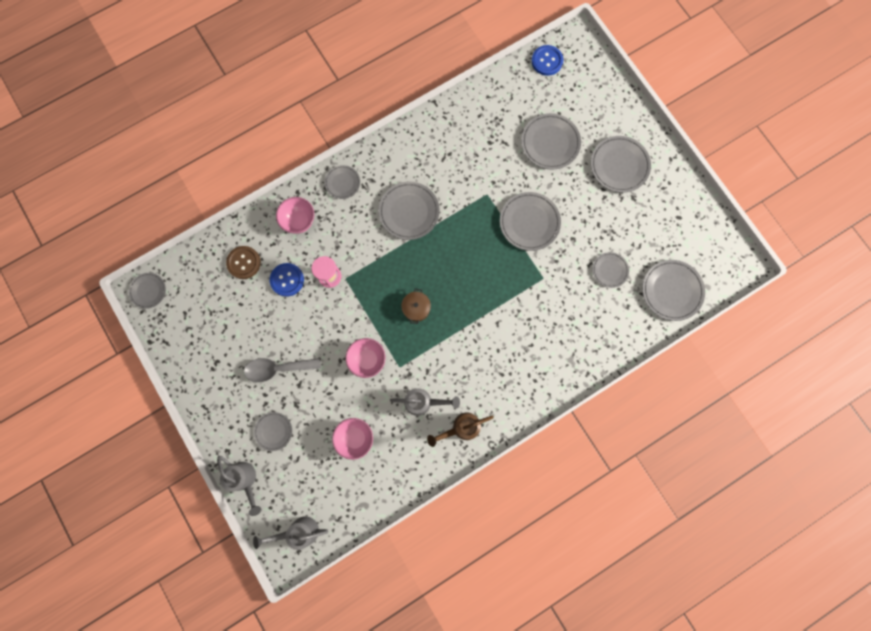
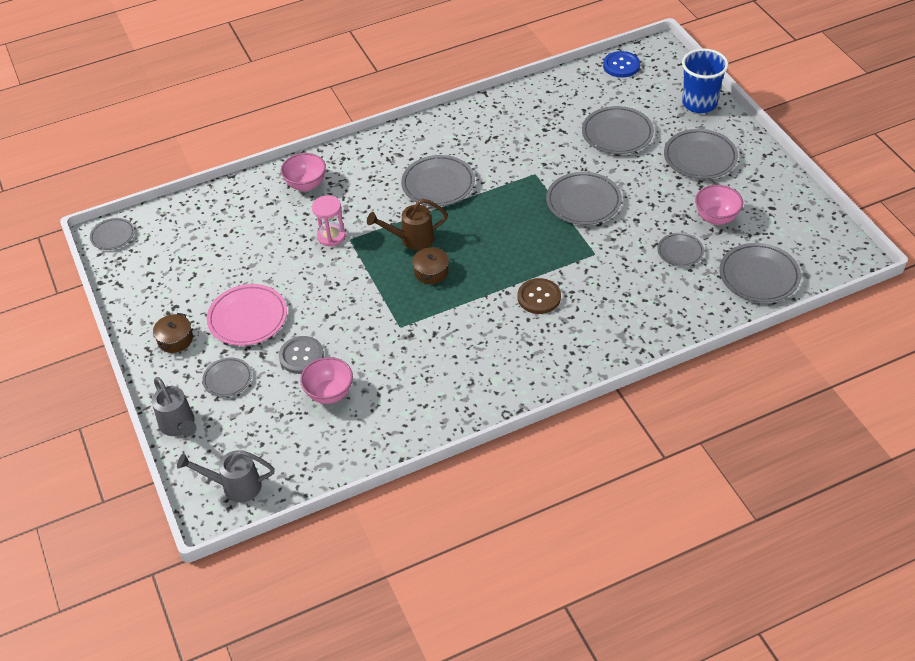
camera: 10 degrees right, 30 degrees down
(224, 396) = (175, 339): none -> brown pot
(244, 263) = (232, 217): brown button -> brown button (539, 297)
(277, 368) = (247, 318): grey spoon -> pink plate
(287, 280) = (279, 236): blue button -> none
(327, 403) = (301, 356): none -> grey button
(342, 183) = (364, 155): grey plate -> none
(367, 359) = (361, 317): pink bowl -> pink bowl (716, 218)
(423, 402) = (424, 364): grey watering can -> none
(461, 428) = (468, 394): brown watering can -> brown watering can (411, 239)
(615, 103) = (699, 103): none -> blue cup

